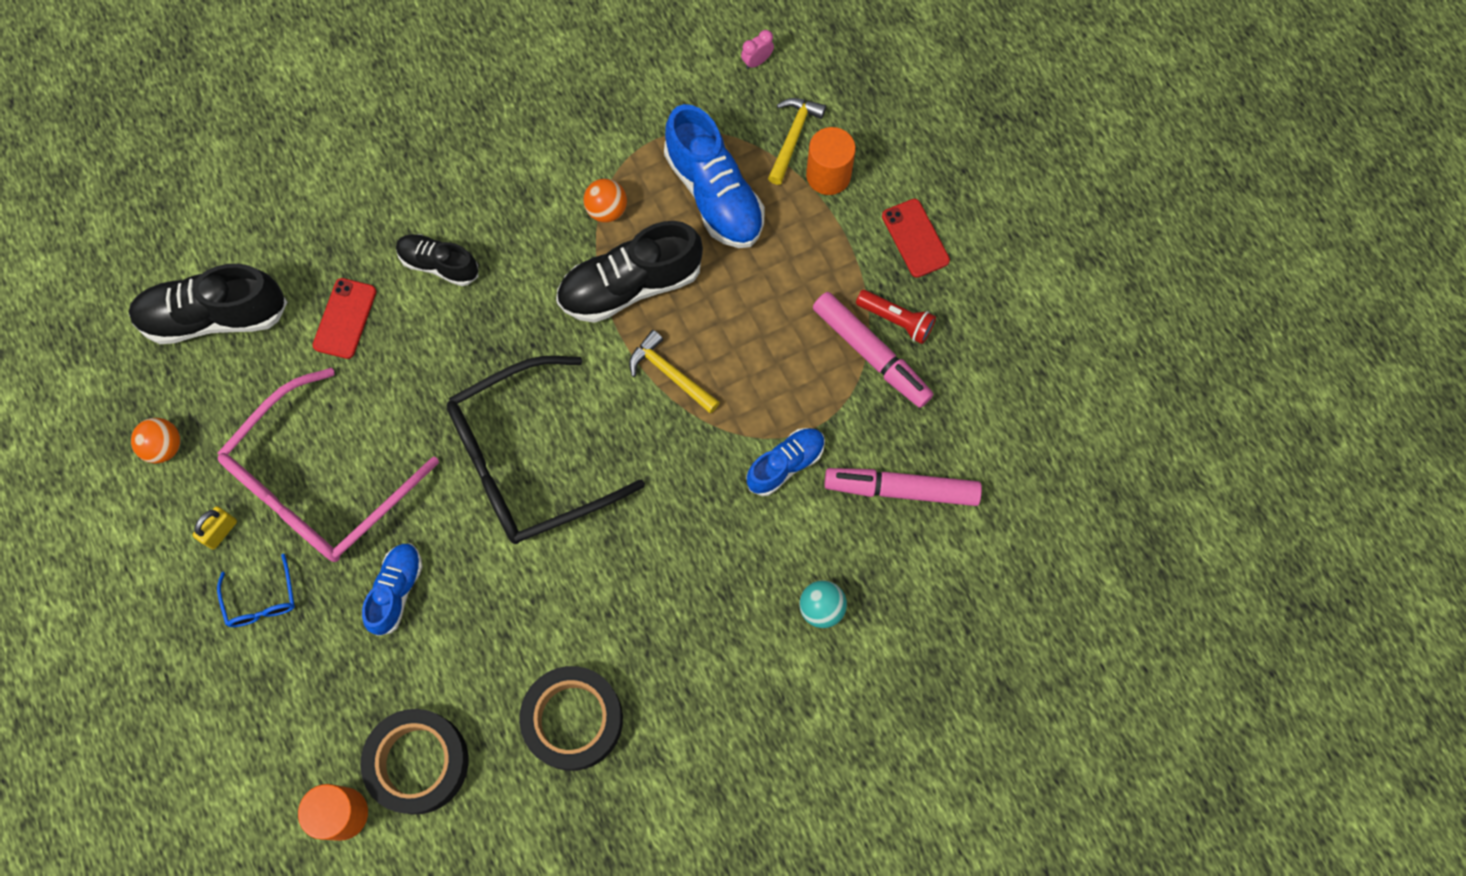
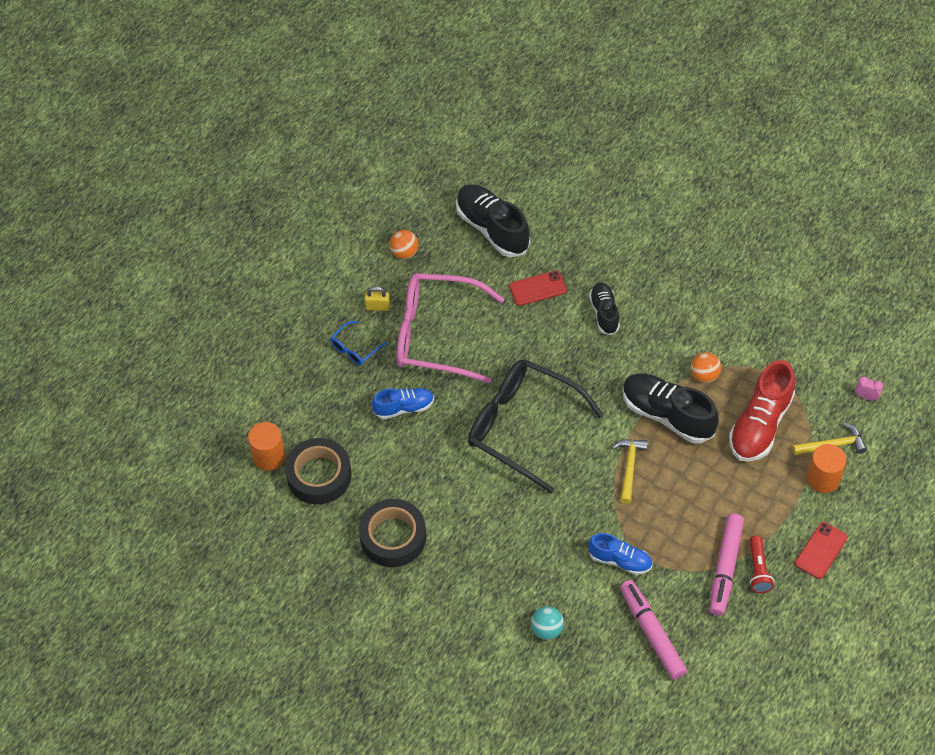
camera: 60 degrees right, 15 degrees down
(714, 194) = (760, 425): blue shoe -> red shoe

